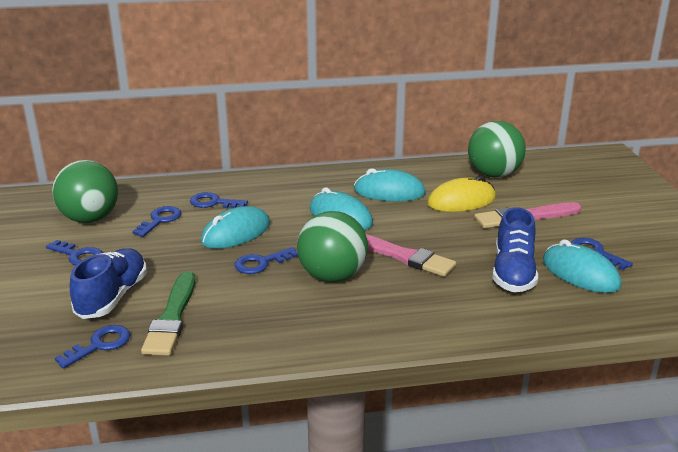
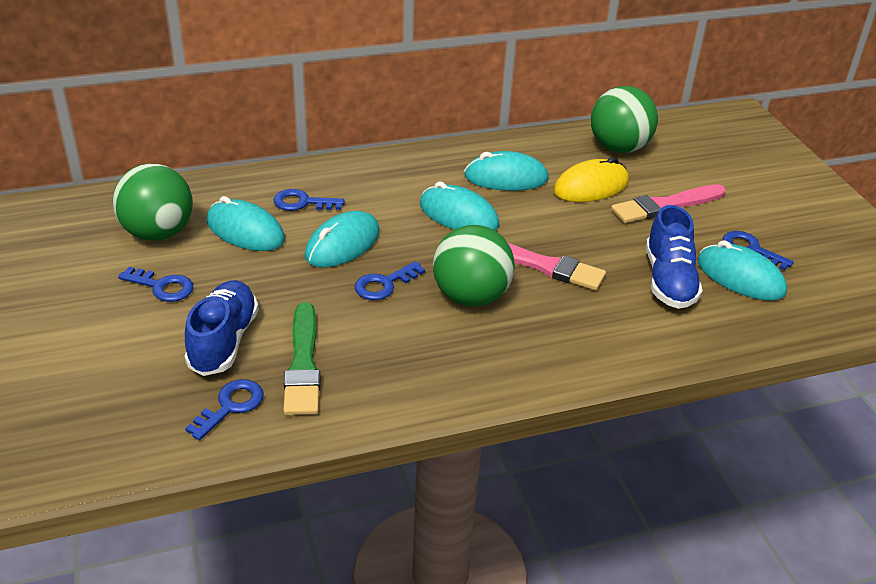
camera: 10 degrees left, 10 degrees up
(160, 220) = (245, 231): blue key -> turquoise mouse

